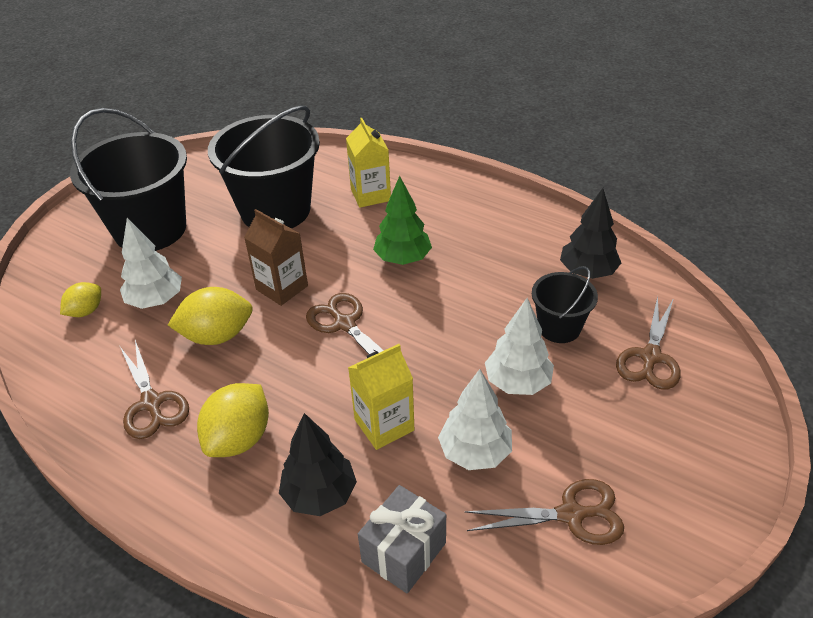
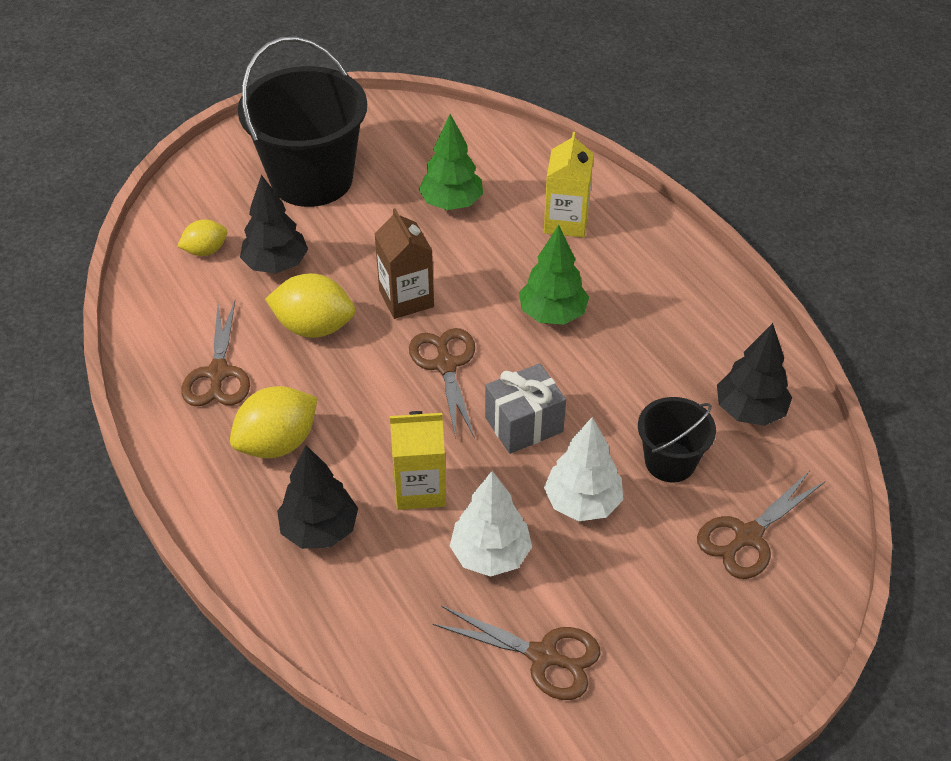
camera: 25 degrees right, 5 degrees up
(156, 300) = (276, 264): white tree -> black tree
(275, 210) = (451, 203): black bucket -> green tree
(404, 552) = (363, 617): grey gift -> grey gift (524, 424)

